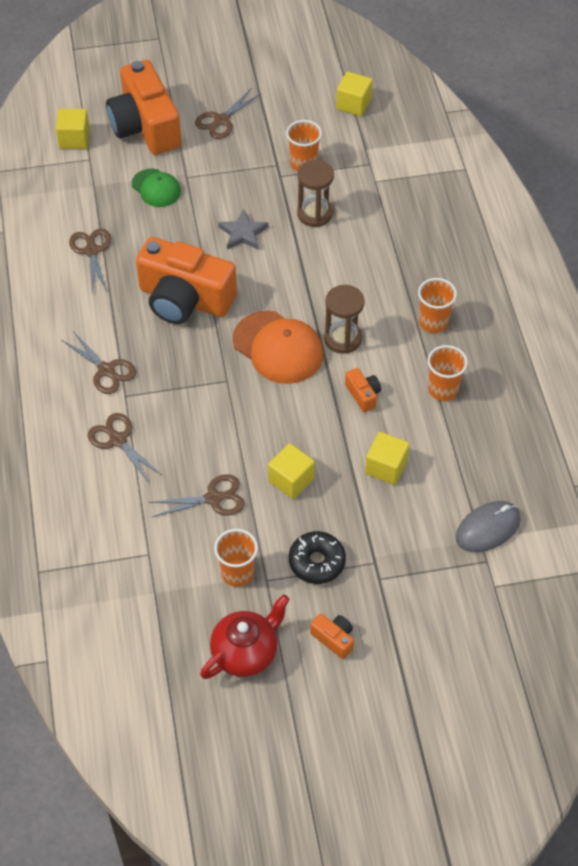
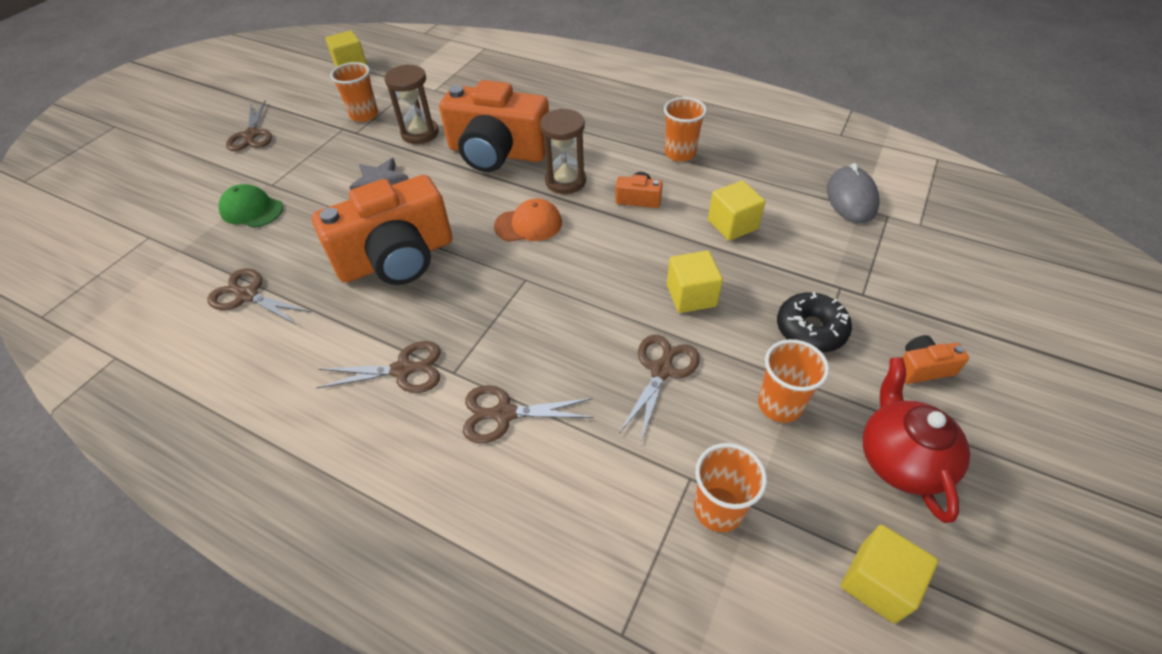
camera: 50 degrees left, 5 degrees down
(74, 139) = (110, 235): yellow cube -> yellow cube (877, 582)
(145, 126) = (180, 181): orange camera -> orange camera (497, 152)
(156, 188) = (252, 210): green cap -> green cap turned 150 degrees counterclockwise
(278, 347) = (528, 224): orange cap -> orange cap, size x0.60
(433, 322) = (606, 126): orange cup -> orange cup (718, 509)

